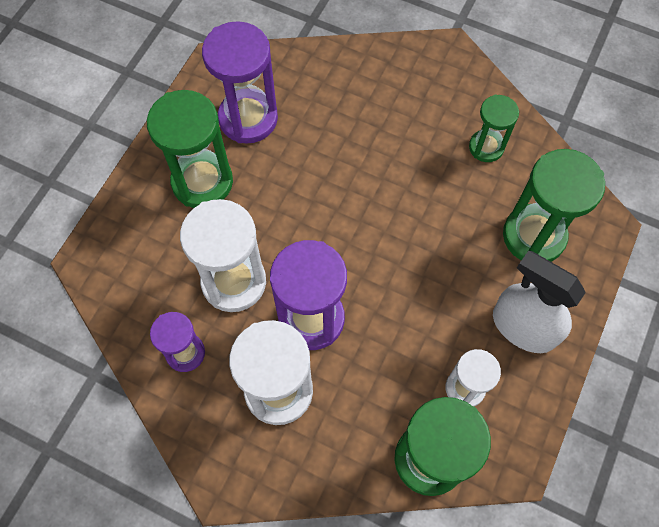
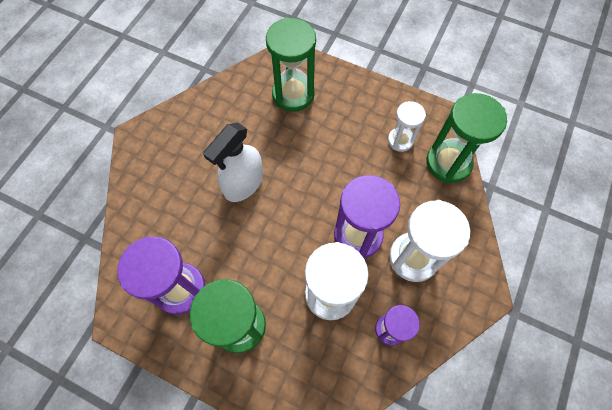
camera: 90 degrees left, 0 degrees up
(486, 147) = (223, 117): green hourglass -> none
(523, 327) = (357, 105): white spray bottle -> white spray bottle (243, 183)

